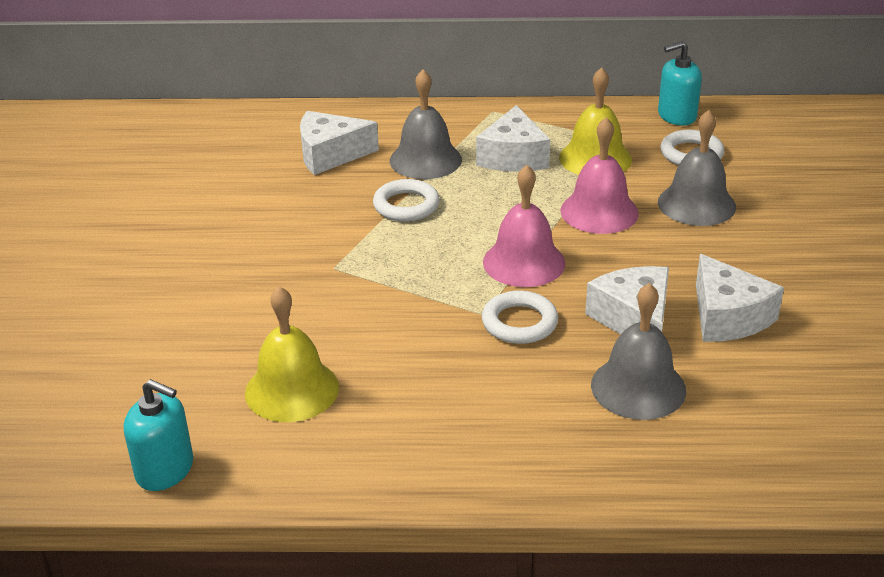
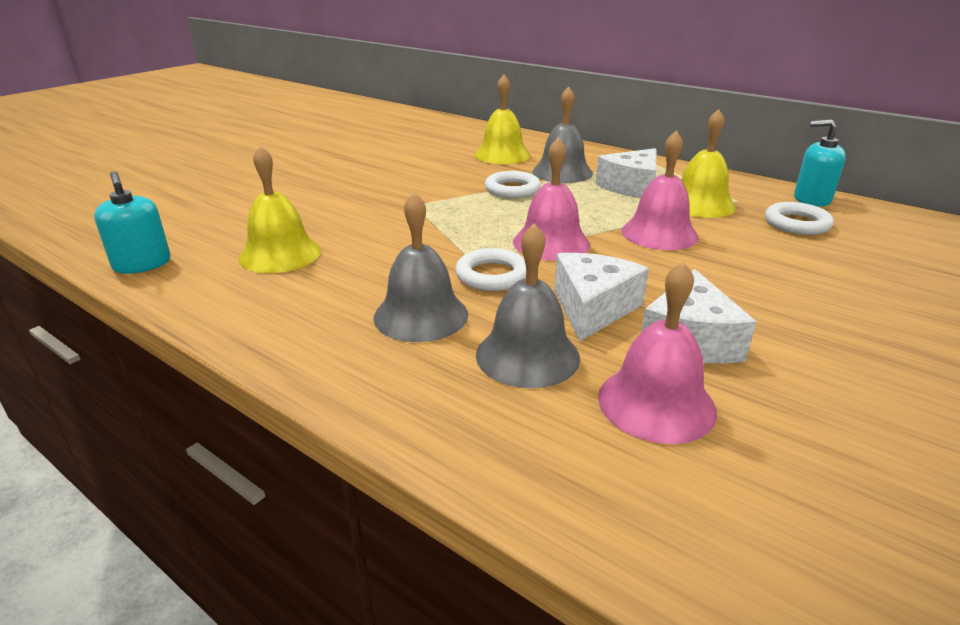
camera: 35 degrees right, 5 degrees down
(330, 154) = (502, 155): white cheese -> yellow bell
(696, 204) = (760, 254): grey bell -> grey bell (421, 315)
(758, 382) = (656, 403): none -> pink bell

